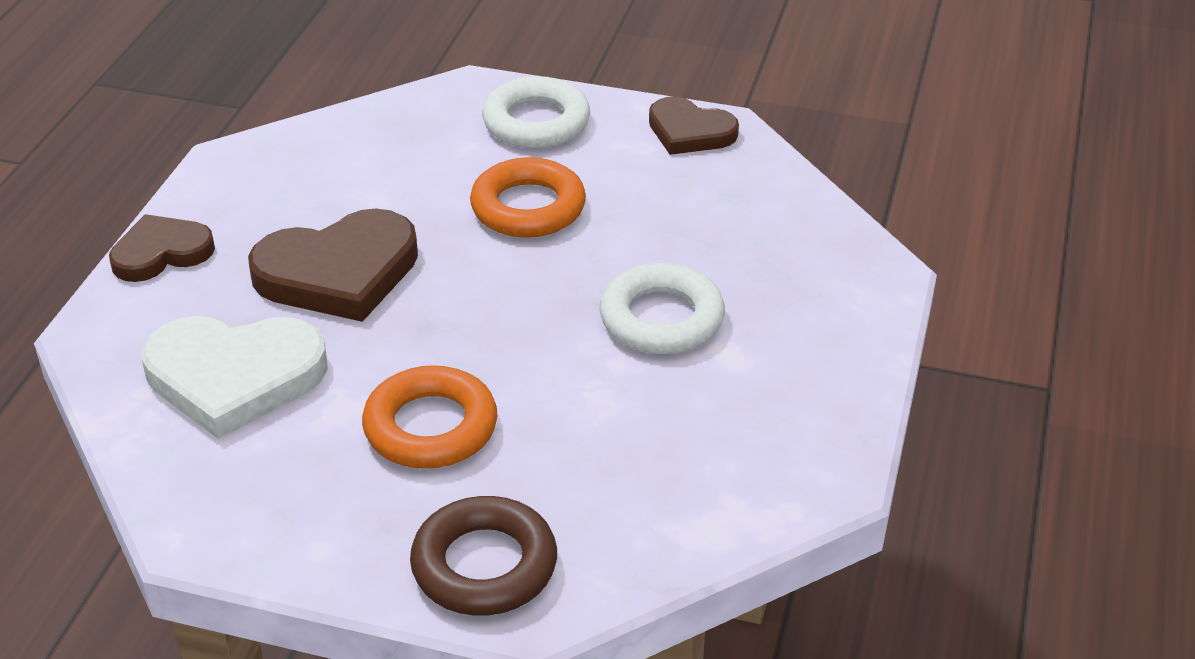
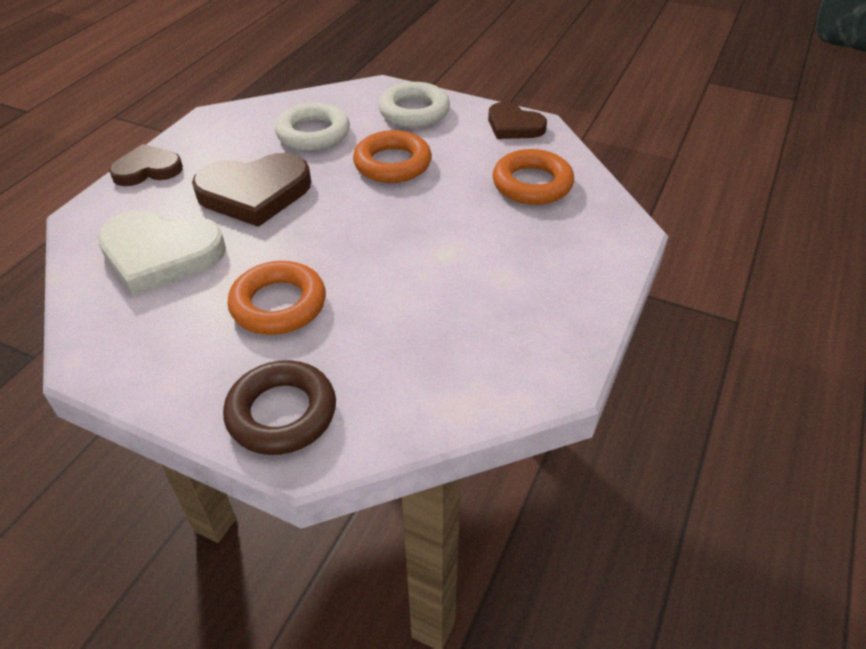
camera: 10 degrees right, 5 degrees up
(661, 319) = (462, 246): white ring -> white ring (313, 133)
(736, 218) = (532, 184): none -> orange ring

